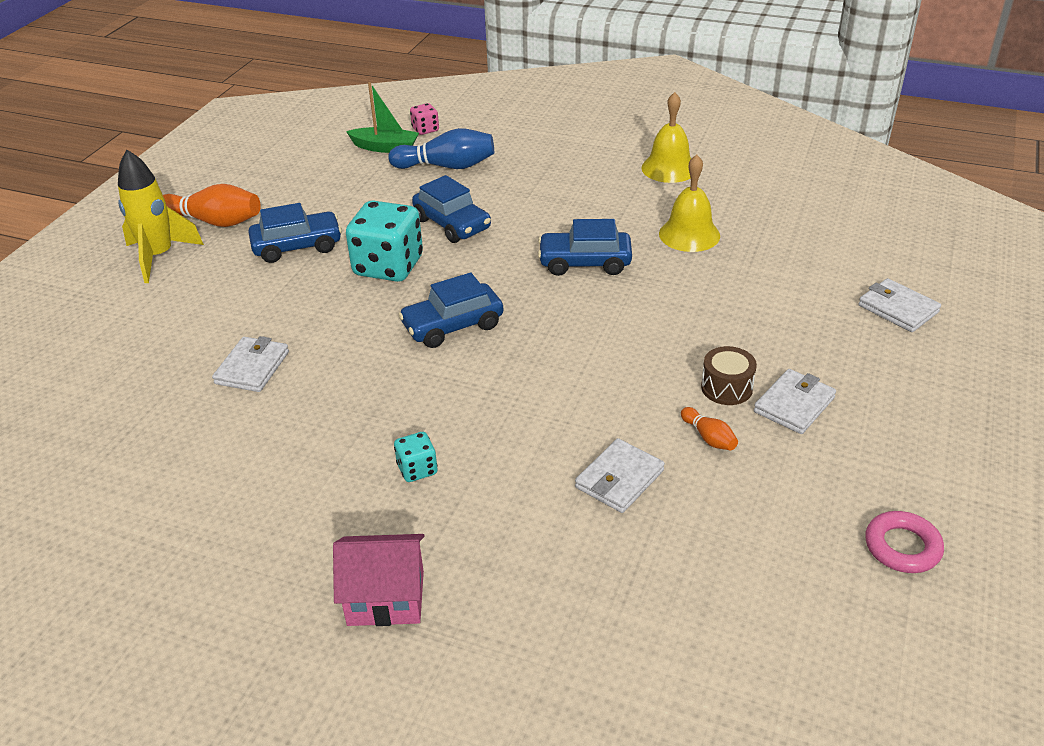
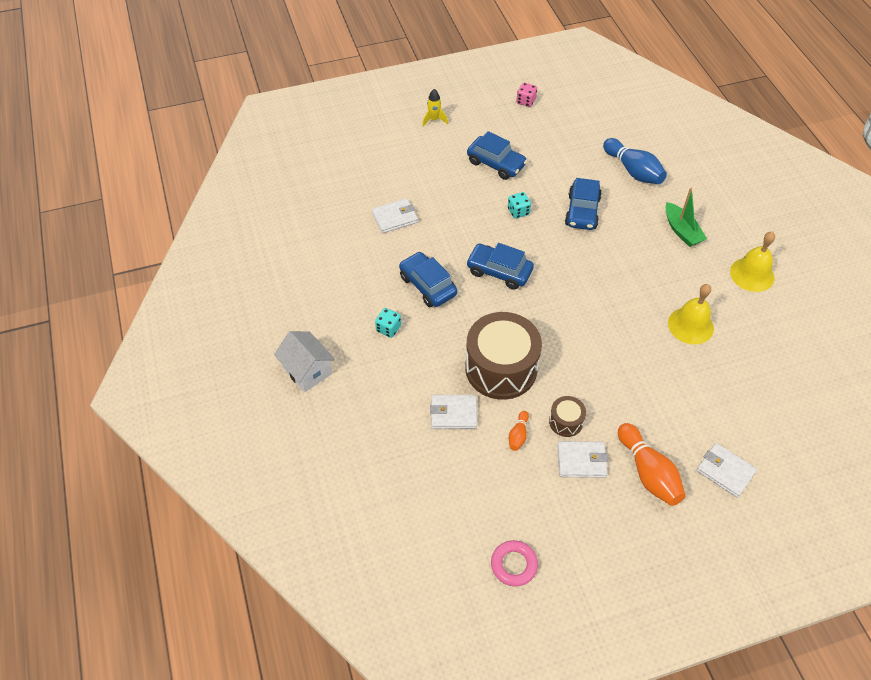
camera: 50 degrees right, 15 degrees up
(159, 257) = (434, 120): yellow rocket -> yellow rocket, size x0.52
(214, 221) = (480, 116): orange bowling pin -> orange bowling pin (648, 472)
(385, 147) = (620, 131): green boat -> green boat (681, 231)
(386, 598) = (307, 370): pink house -> white house
(388, 266) = (518, 211): turquoise dice -> turquoise dice, size x0.47
(425, 129) = (658, 135): pink dice -> pink dice (526, 101)
(585, 262) = (610, 292): blue car -> blue car (428, 285)
(595, 399) = (501, 368): none -> brown drum
(898, 309) = (725, 471): white wallet -> white wallet turned 60 degrees counterclockwise

